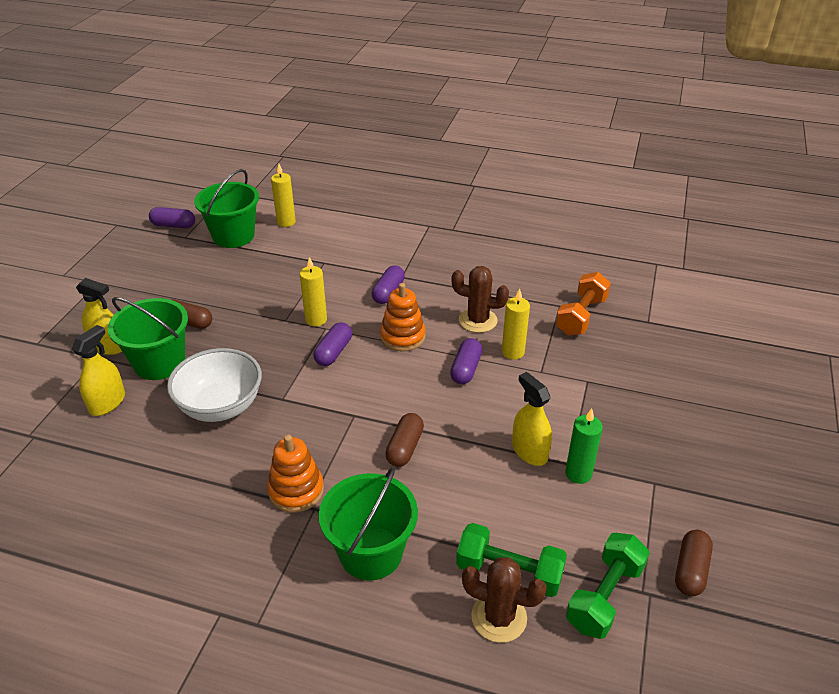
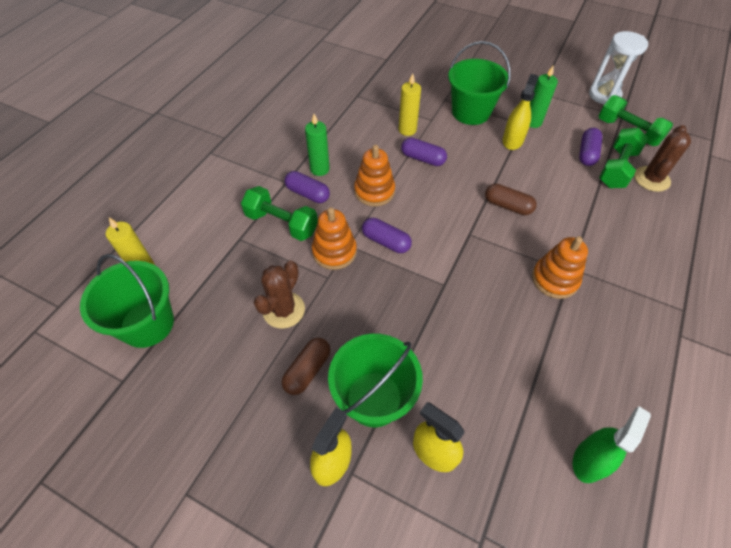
camera: 80 degrees left, 15 degrees up
(82, 511) = (589, 460): none -> green spray bottle
(173, 225) = (85, 397): purple capsule -> purple capsule (587, 153)
(221, 406) = (450, 336): white bowl -> none
(316, 320) = (334, 252): yellow candle -> orange stacking toy
(346, 283) = (282, 223): none -> green dumbbell
(371, 553) = (611, 237): green bucket -> green bucket (471, 112)
(425, 295) = (320, 169): none -> green candle
(478, 320) = (364, 142): brown cactus -> brown cactus (284, 310)
(529, 451) = (512, 140): yellow spray bottle -> yellow spray bottle turned 135 degrees clockwise
(581, 316) = (373, 87): orange dumbbell -> none
(690, 570) = (604, 95): brown capsule -> white hourglass

